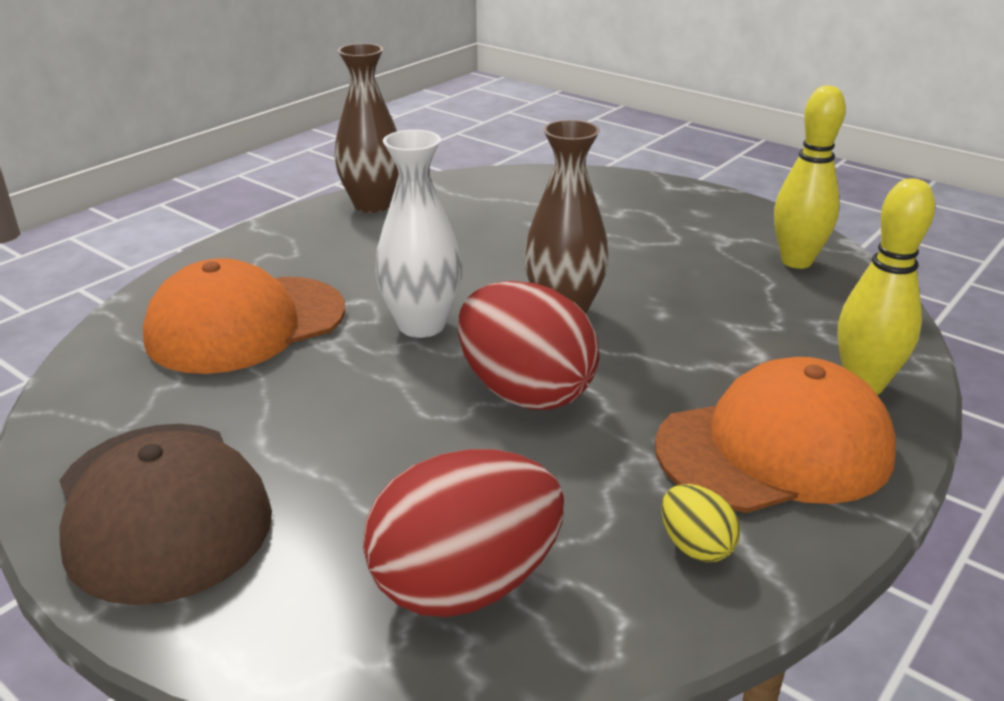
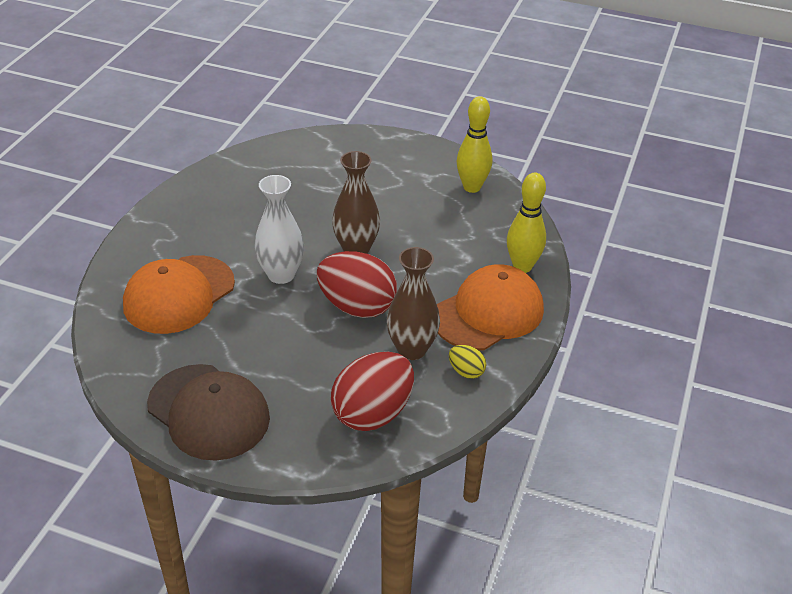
camera: 20 degrees left, 10 degrees up
(372, 205) = (202, 186): brown vase -> brown vase (411, 349)

